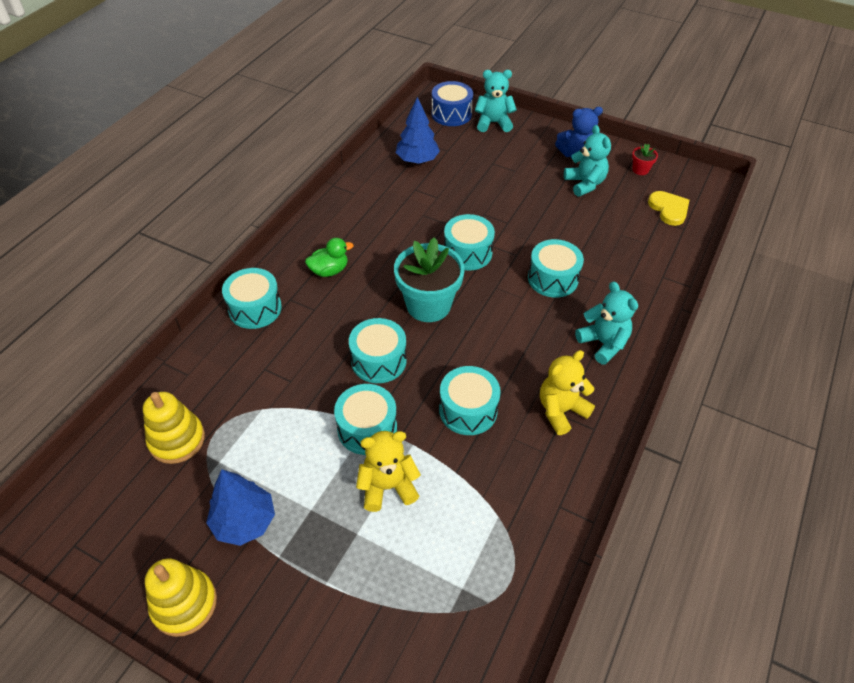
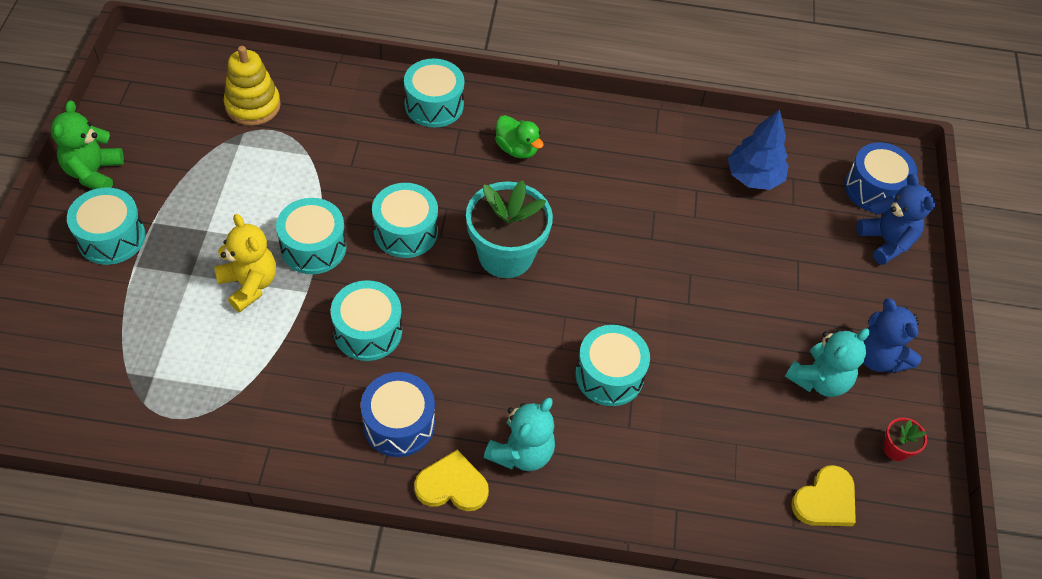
camera: 65 degrees right, 5 degrees up
(184, 604) = (94, 173): yellow stacking toy -> green teddy bear
(244, 522) = (181, 185): blue tree -> none
(467, 252) = (610, 273): turquoise drum -> turquoise drum (111, 237)
(493, 123) = (886, 241): turquoise teddy bear -> blue teddy bear
(561, 410) = (399, 424): yellow teddy bear -> blue drum
(621, 391) = (452, 485): none -> yellow heart

